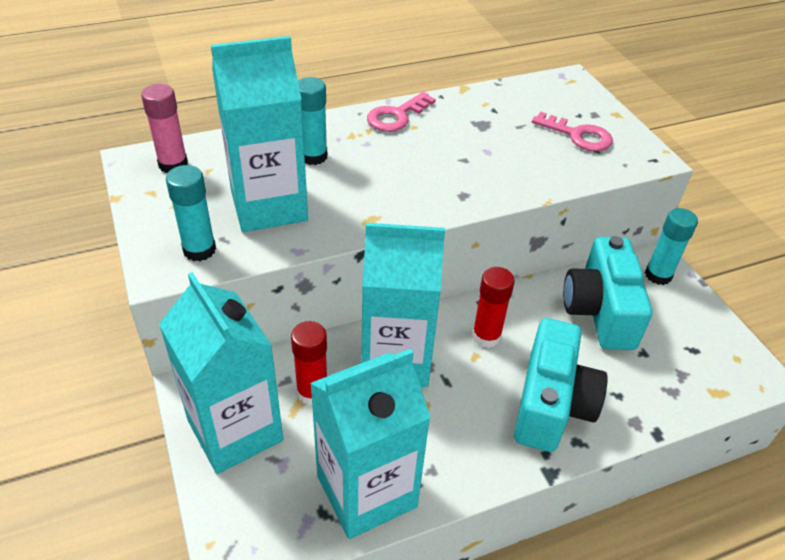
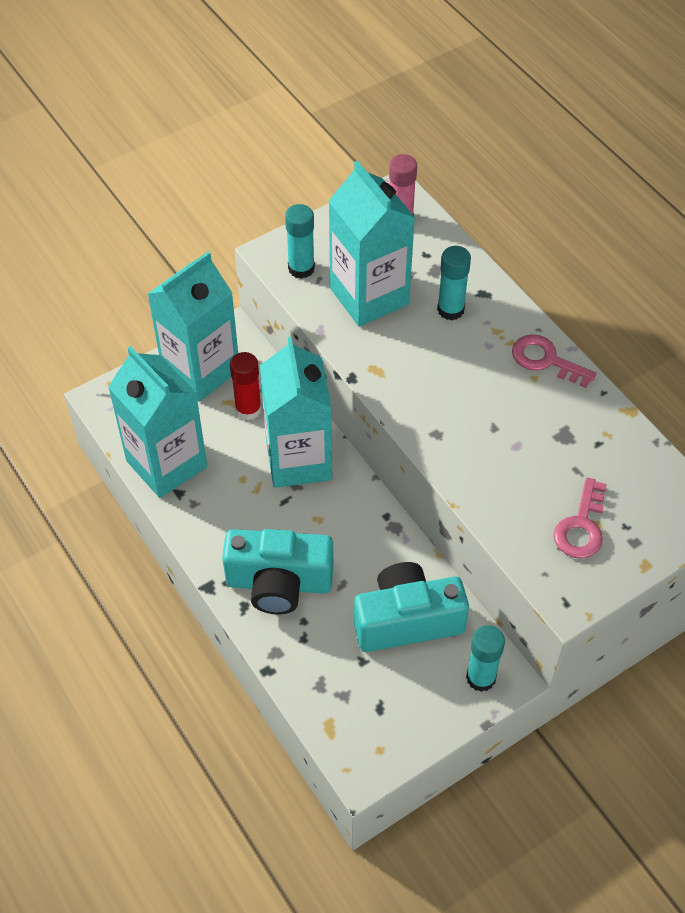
camera: 80 degrees right, 10 degrees up
(486, 336) = (344, 525): red glue stick -> none

